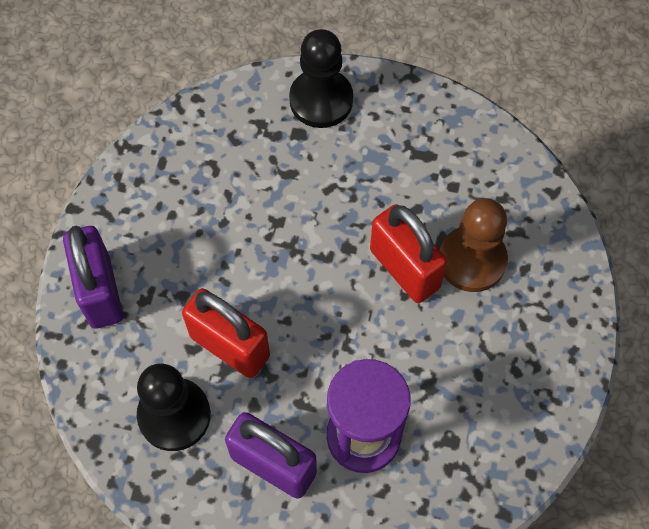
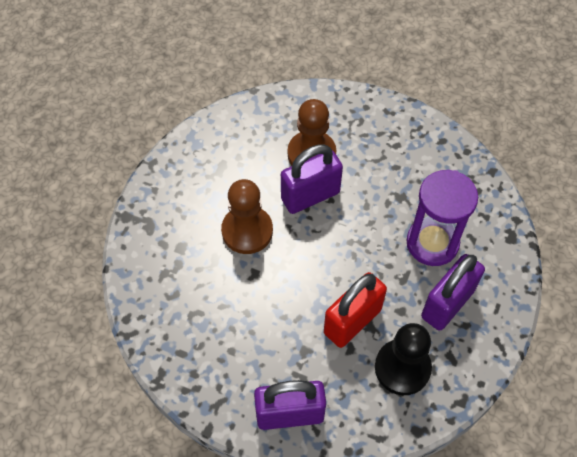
camera: 80 degrees left, 5 degrees down
(321, 100) = (155, 227): black pawn -> none
(336, 202) = (247, 231): none -> brown pawn
(404, 269) = (310, 196): red padlock -> purple padlock

